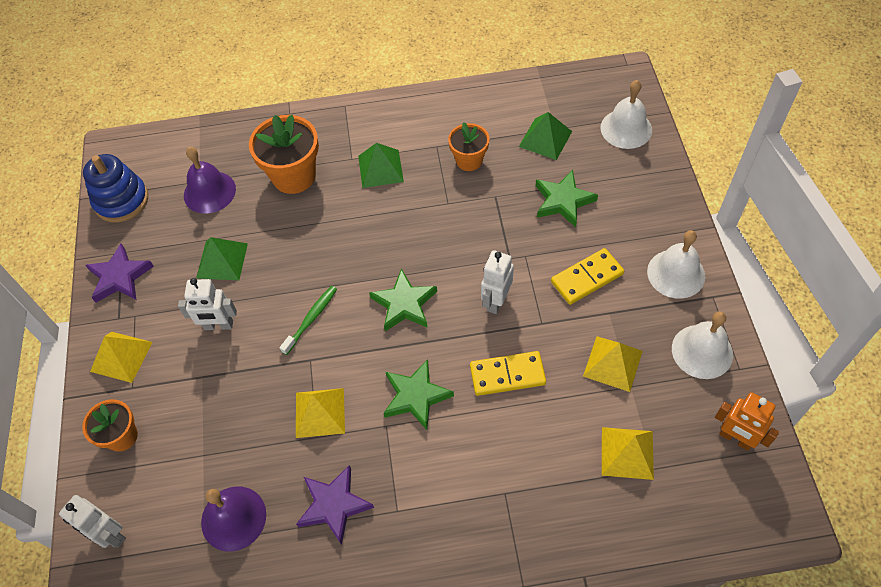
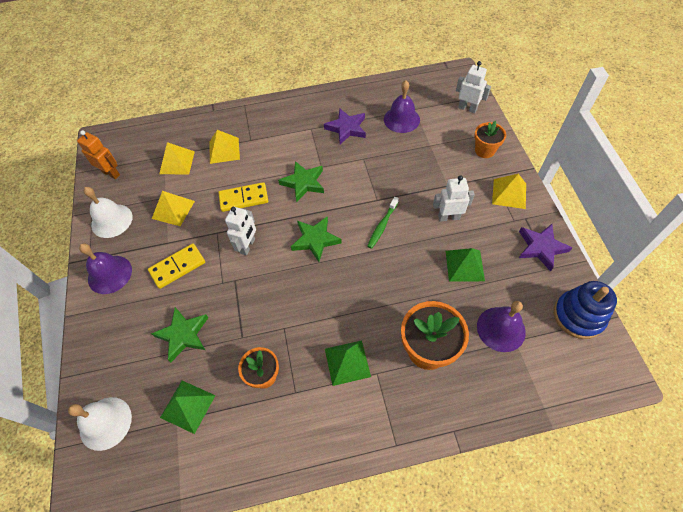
camera: 175 degrees right, 0 degrees up
(320, 412) = (364, 170): yellow pyramid -> yellow pyramid (224, 150)
(676, 273) = (110, 274): white bell -> purple bell

